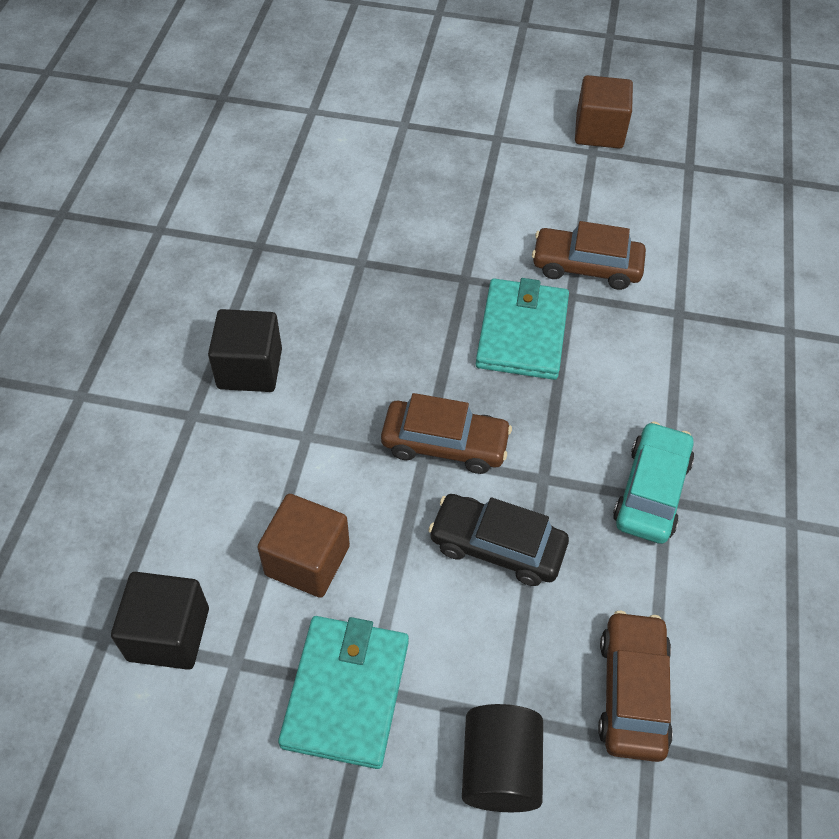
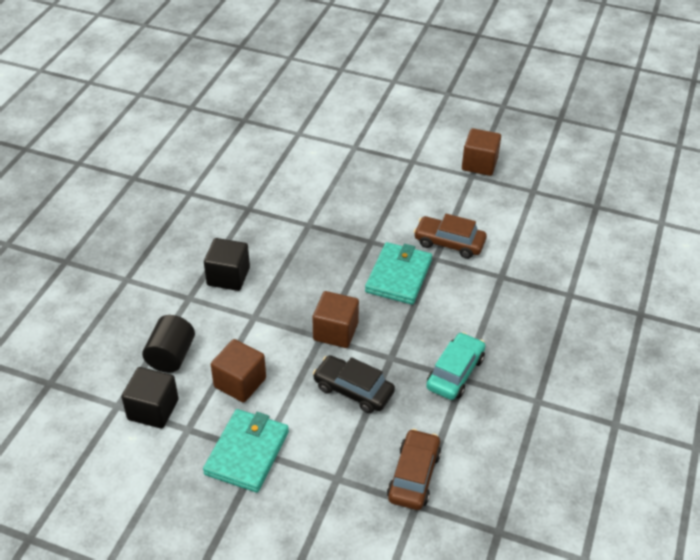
camera: 10 degrees right, 10 degrees down
(445, 444) = (335, 331): brown car -> brown cube
(499, 768) = (326, 503): black cylinder -> black cylinder (171, 356)

